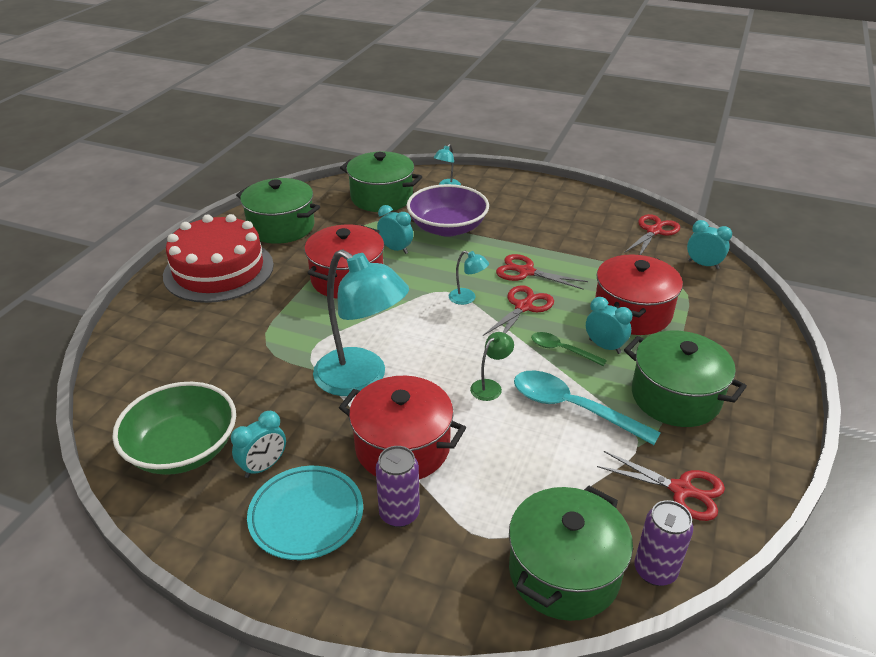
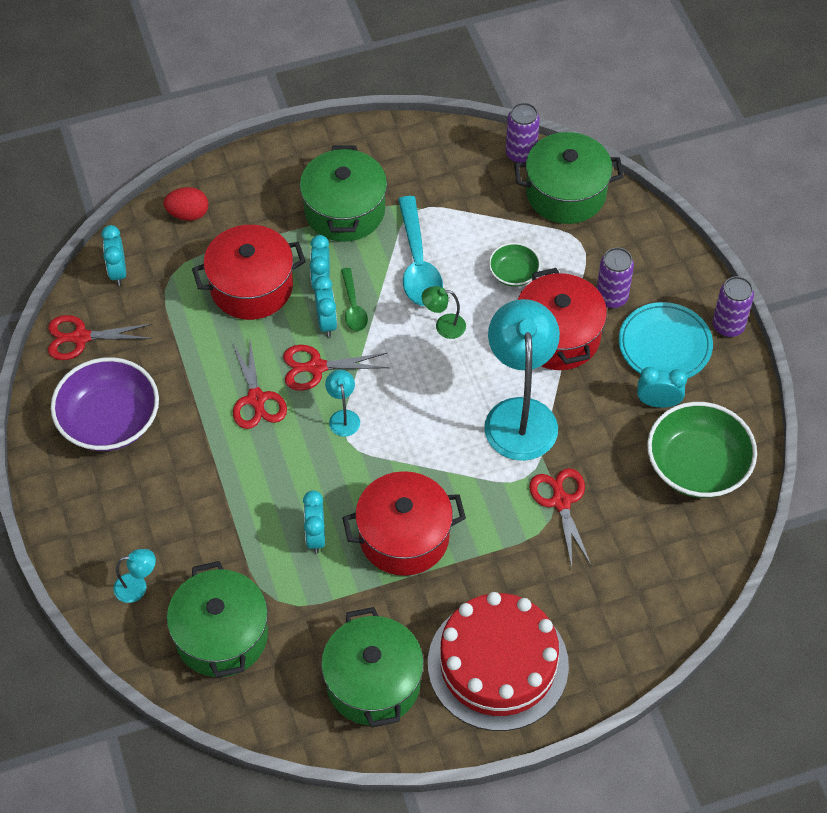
camera: 130 degrees left, 20 degrees up
(262, 585) = (728, 326): none -> purple can
(447, 228) = (232, 520): purple bowl -> purple bowl (109, 420)
(500, 462) = (513, 273): none -> green bowl
(560, 330) = (326, 322): none -> turquoise clock
(681, 490) = (440, 168): red scissors -> red scissors (561, 502)
(740, 315) = (188, 214): none -> red egg

